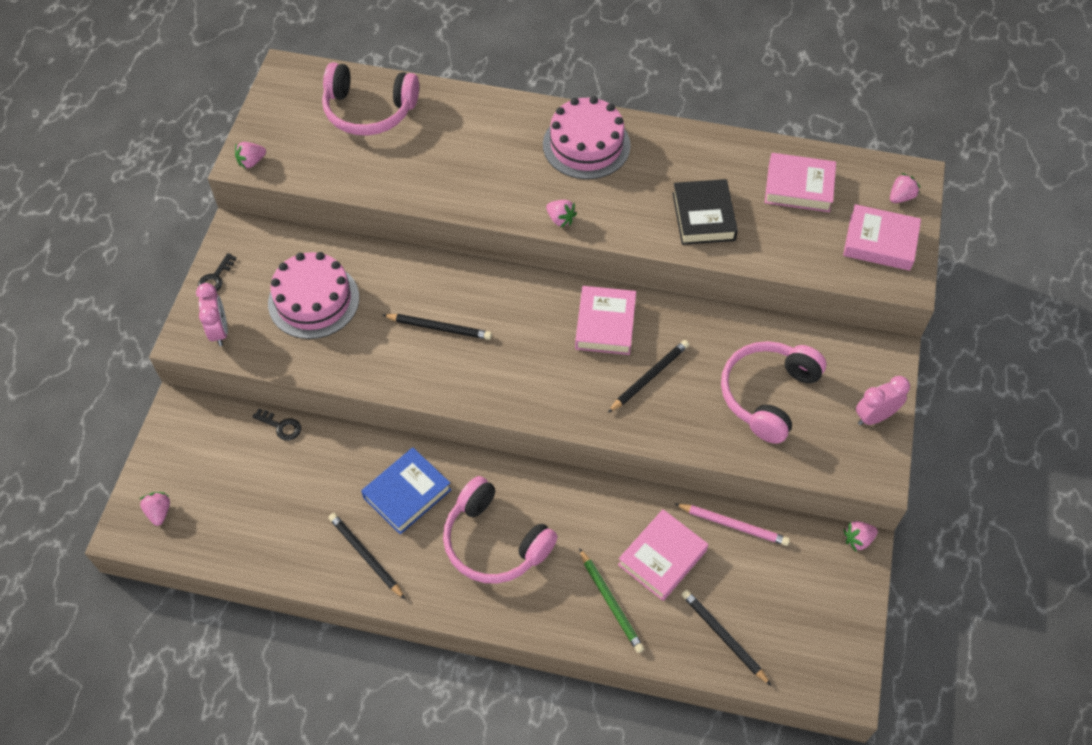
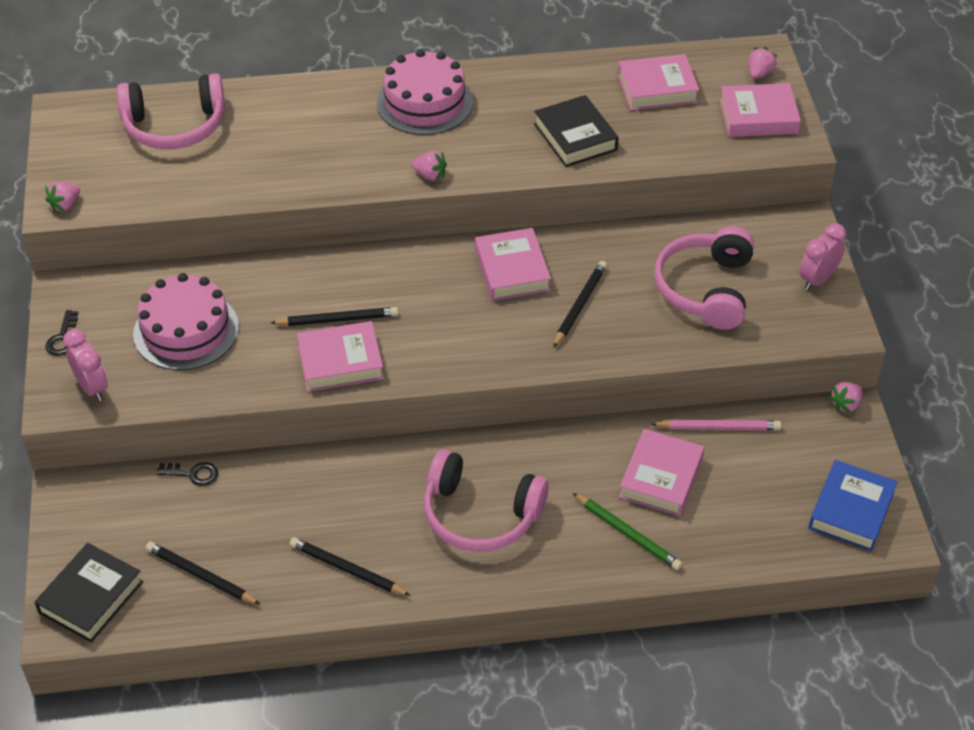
camera: 20 degrees left, 10 degrees down
(159, 512) = (91, 597): pink strawberry -> black book
(407, 493) = (364, 497): blue book -> blue book (851, 510)
(424, 369) = (340, 362): none -> pink book
(724, 637) = (755, 530): black pencil -> black pencil (201, 576)

